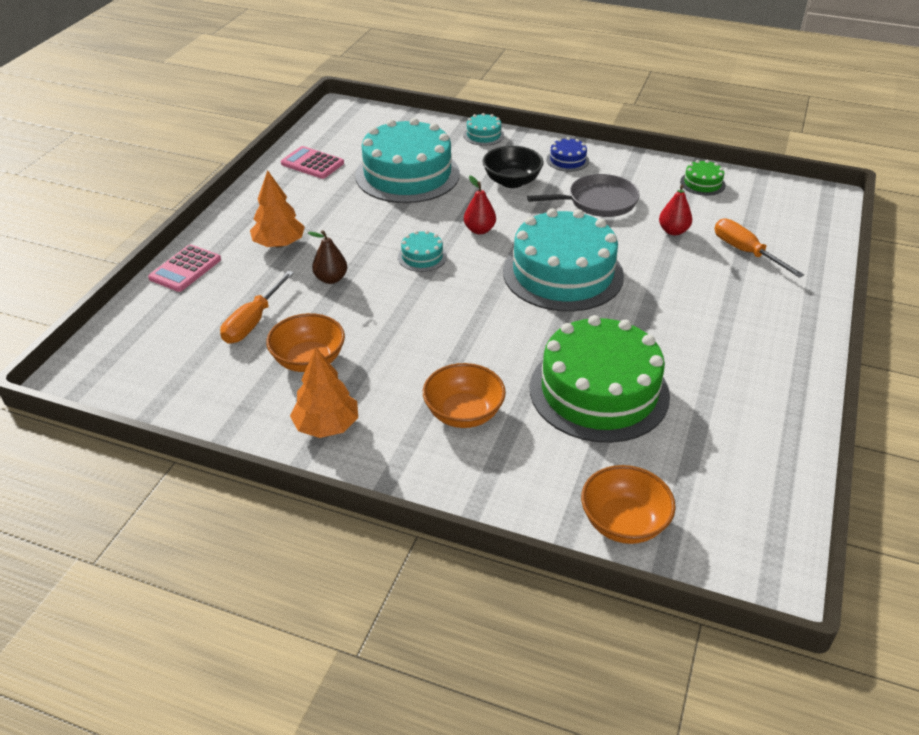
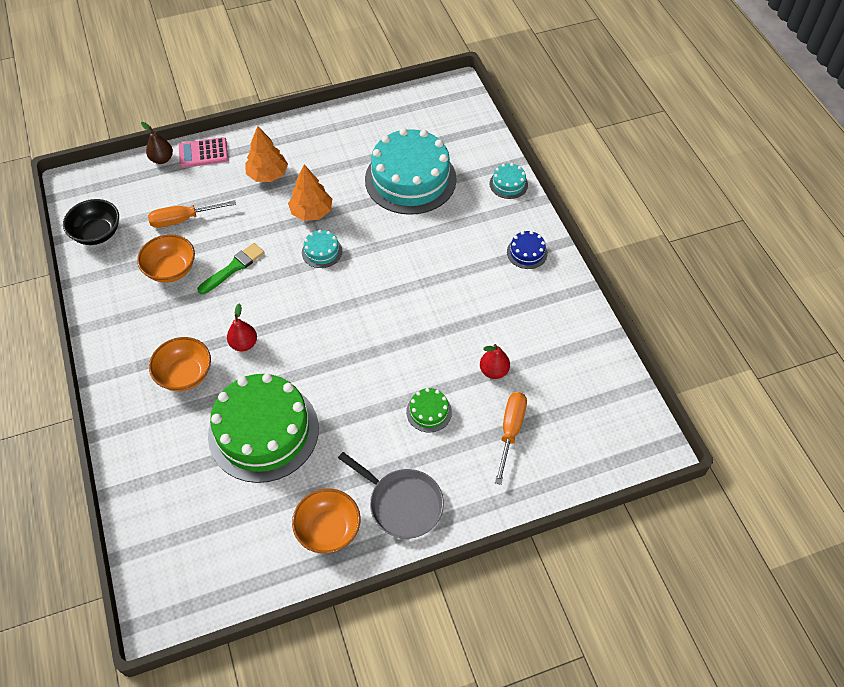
camera: 50 degrees right, 15 degrees up
(312, 163) = (372, 124): pink calculator -> none
(326, 426) = (123, 318): orange tree -> orange tree (311, 212)
(331, 279) = (256, 224): brown pear -> brown pear (162, 159)
(366, 318) = (233, 268): none -> green brush
(479, 230) = (382, 261): red pear -> red pear (244, 344)
(512, 181) = (462, 239): black bowl -> black bowl (97, 233)
(563, 273) = (375, 337): turquoise cake -> none
(598, 202) = (487, 304): grey pan -> grey pan (402, 504)
(623, 522) = (152, 512): orange bowl -> orange bowl (328, 529)
(702, 183) = (584, 353): green cake -> green cake (429, 412)

